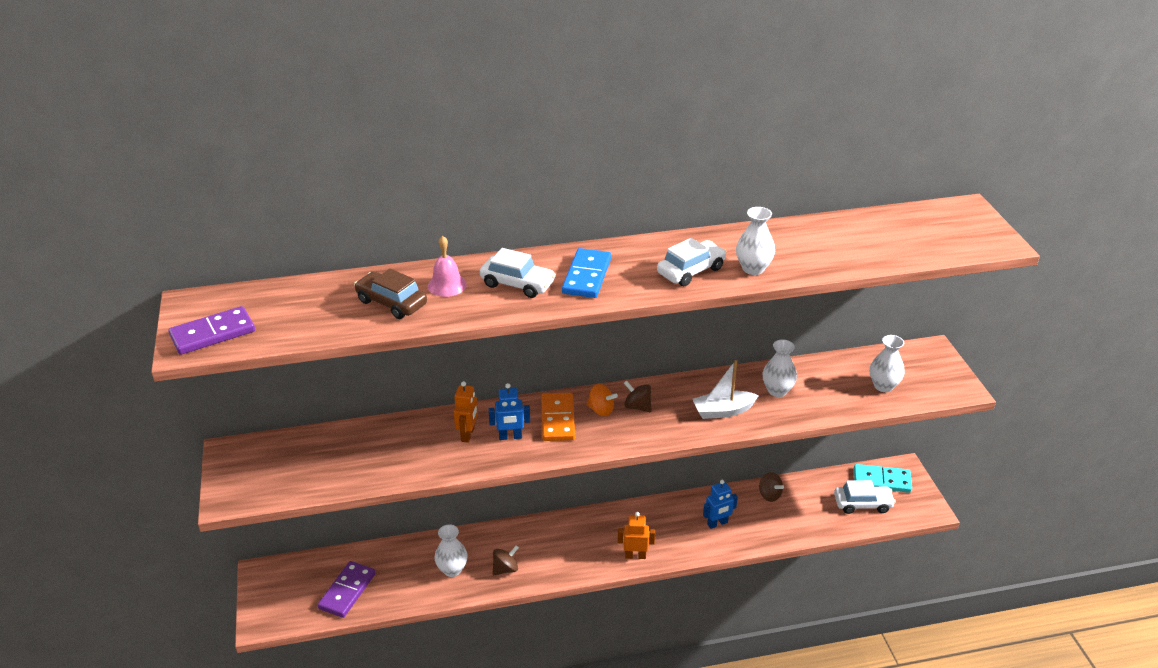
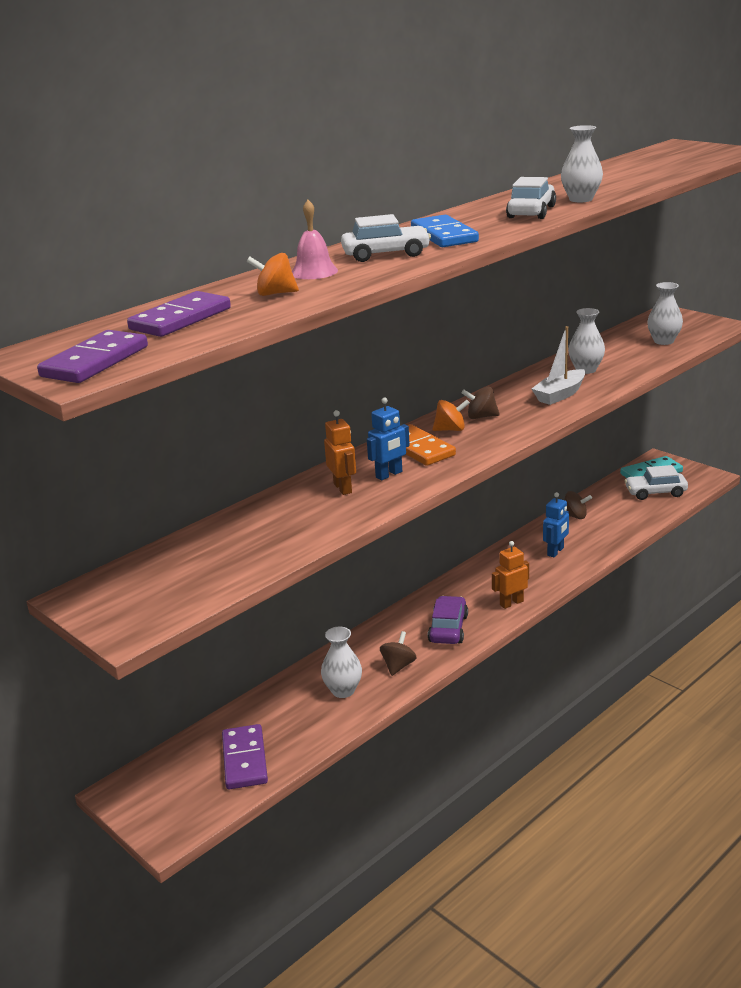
camera: 30 degrees left, 10 degrees down
(307, 306) = (180, 319): none -> purple domino
(391, 303) = (275, 294): brown car -> orange spinning top
(569, 554) = (448, 628): none -> purple car
(862, 504) = (655, 492): white car -> white car turned 150 degrees counterclockwise

